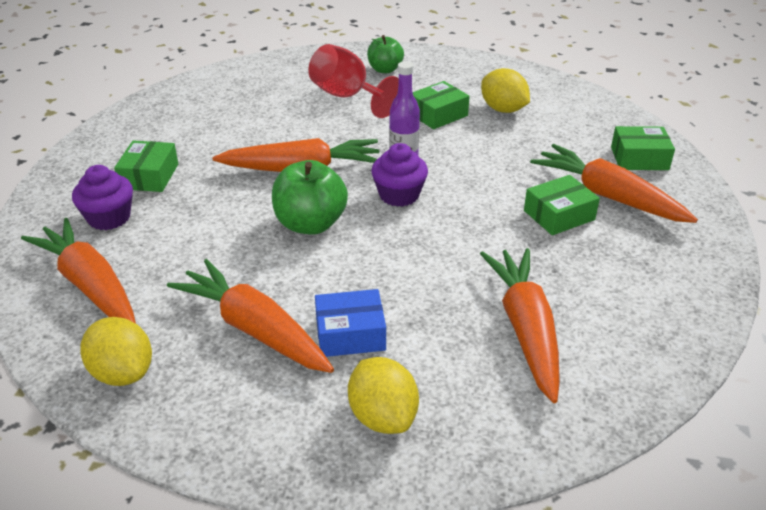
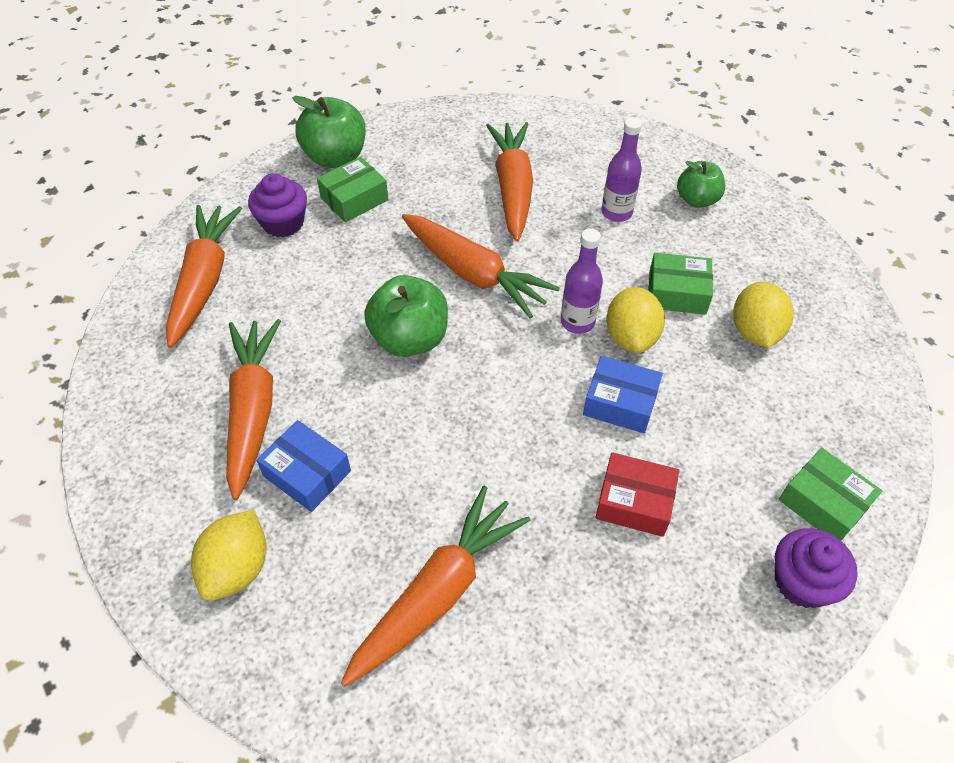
camera: 45 degrees right, 15 degrees up
(96, 162) = (335, 157): none -> green apple
(123, 373) = (140, 377): yellow lemon -> yellow lemon (631, 337)
(347, 97) = (616, 213): red goblet -> purple bottle
(399, 195) = (518, 363): purple cupcake -> purple cupcake (802, 582)
(484, 178) = (620, 403): none -> blue box
(559, 215) = (634, 502): green box -> red box
(608, 196) = (717, 521): orange carrot -> orange carrot (512, 188)

